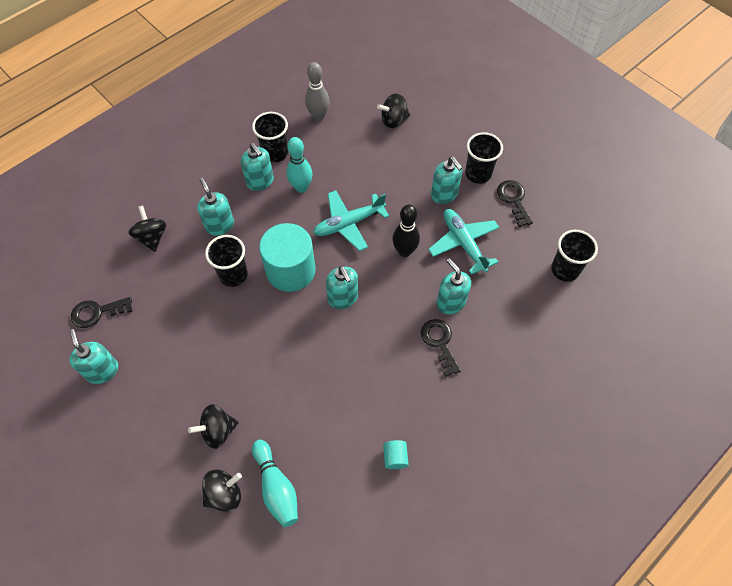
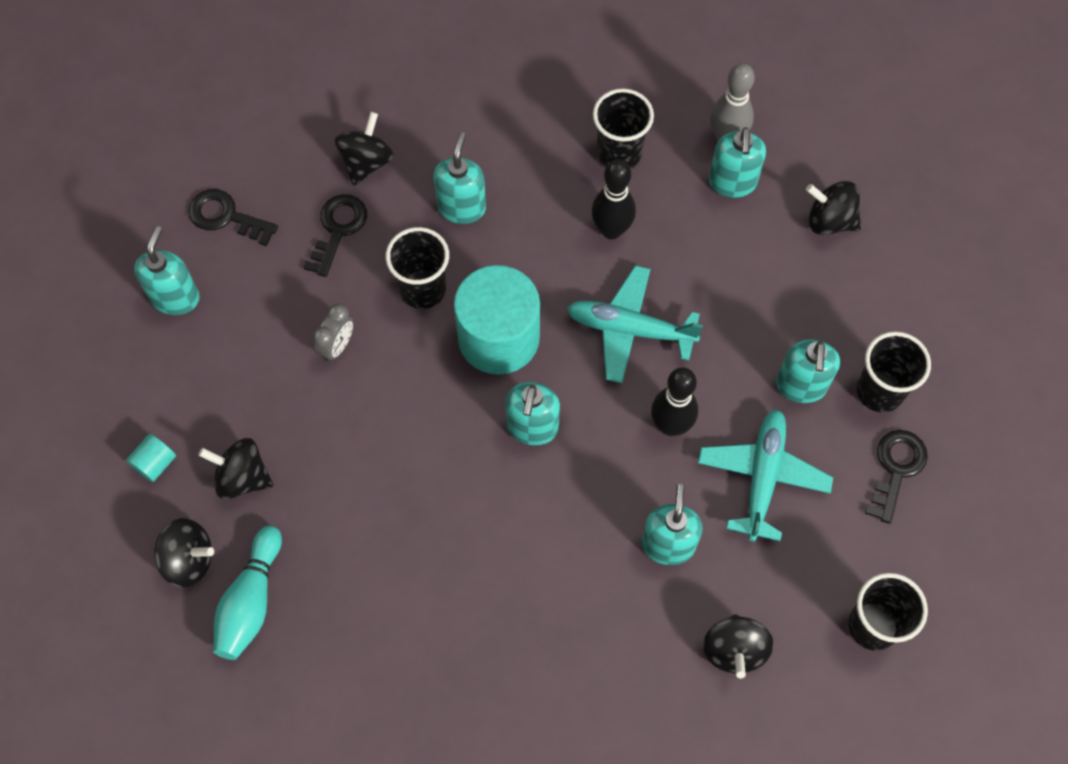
camera: 40 degrees right, 5 degrees up
(212, 331) = (337, 346): none -> grey clock
(260, 181) = (564, 182): turquoise soap dispenser -> turquoise soap dispenser (732, 182)
(301, 187) = (611, 230): turquoise bowling pin -> black bowling pin
(395, 457) = (417, 683): turquoise cylinder -> turquoise cylinder (155, 463)
(440, 343) = (603, 586): black key -> black key (338, 229)
(520, 325) = (734, 650): none -> black spinning top

